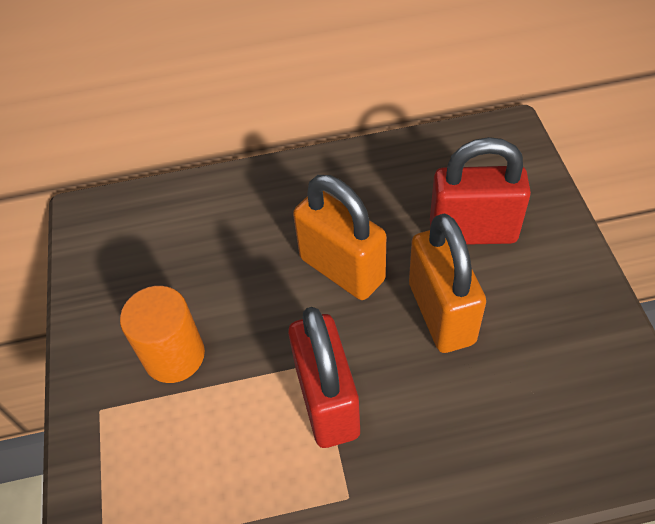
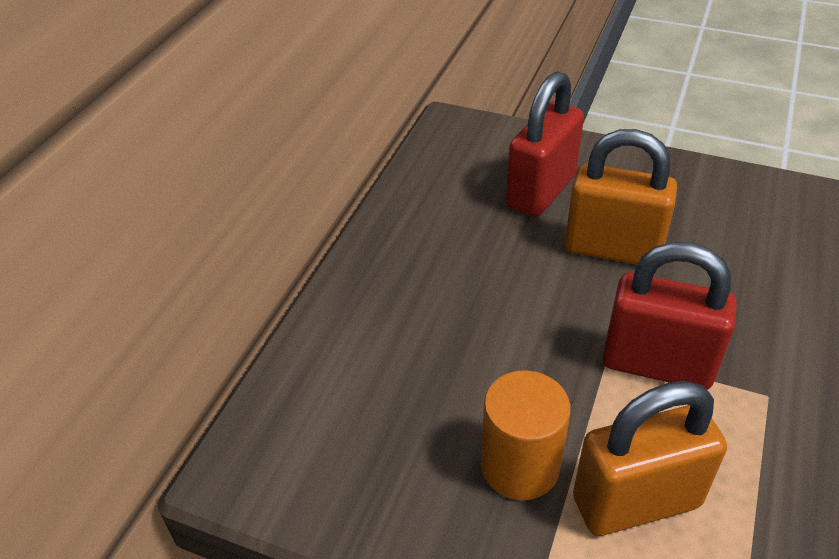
camera: 60 degrees left, 10 degrees down
(342, 269) = (513, 288): orange padlock -> orange padlock (636, 502)

